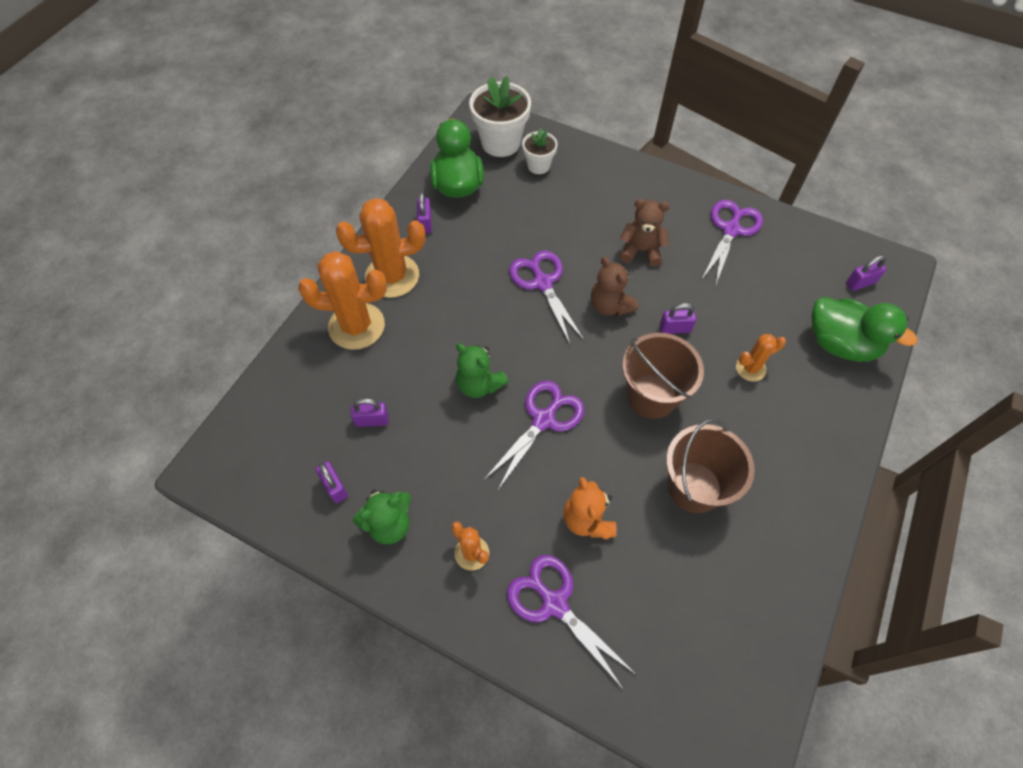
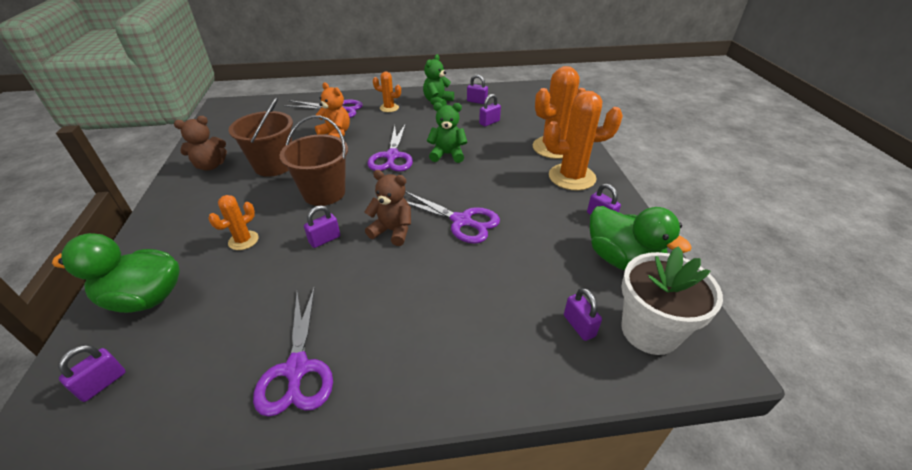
camera: 145 degrees right, 20 degrees down
(392, 276) = (572, 177): orange cactus -> orange cactus turned 45 degrees clockwise
(538, 166) = (579, 326): white flower pot -> purple padlock
(640, 251) = (394, 289): brown teddy bear -> brown teddy bear (210, 166)

